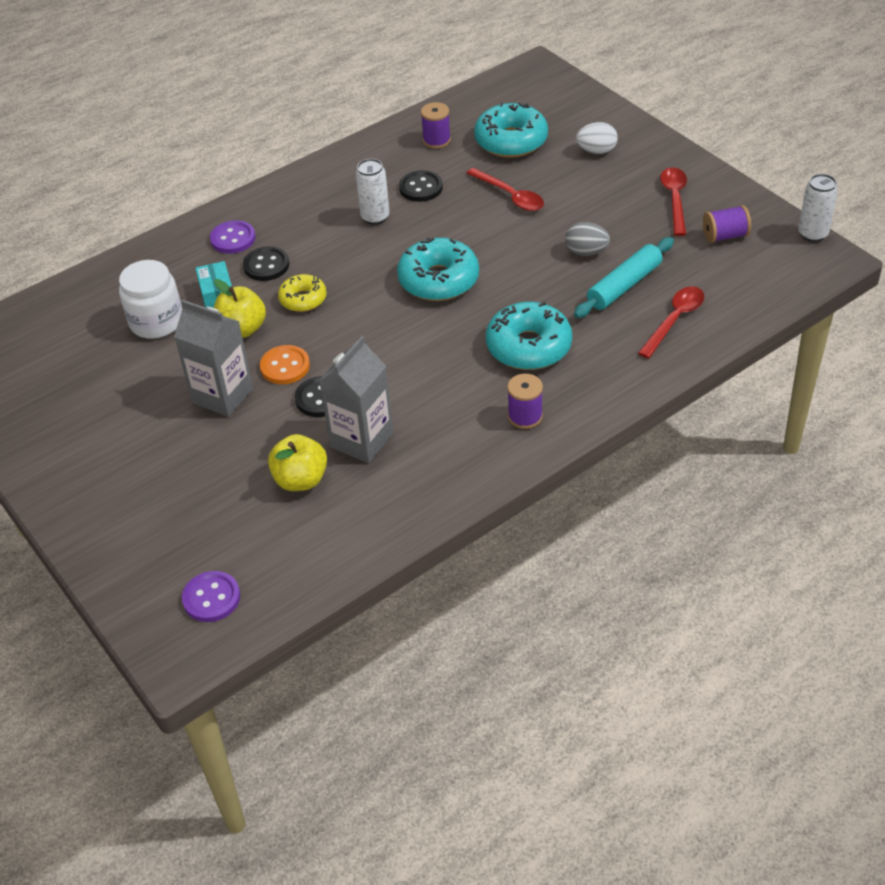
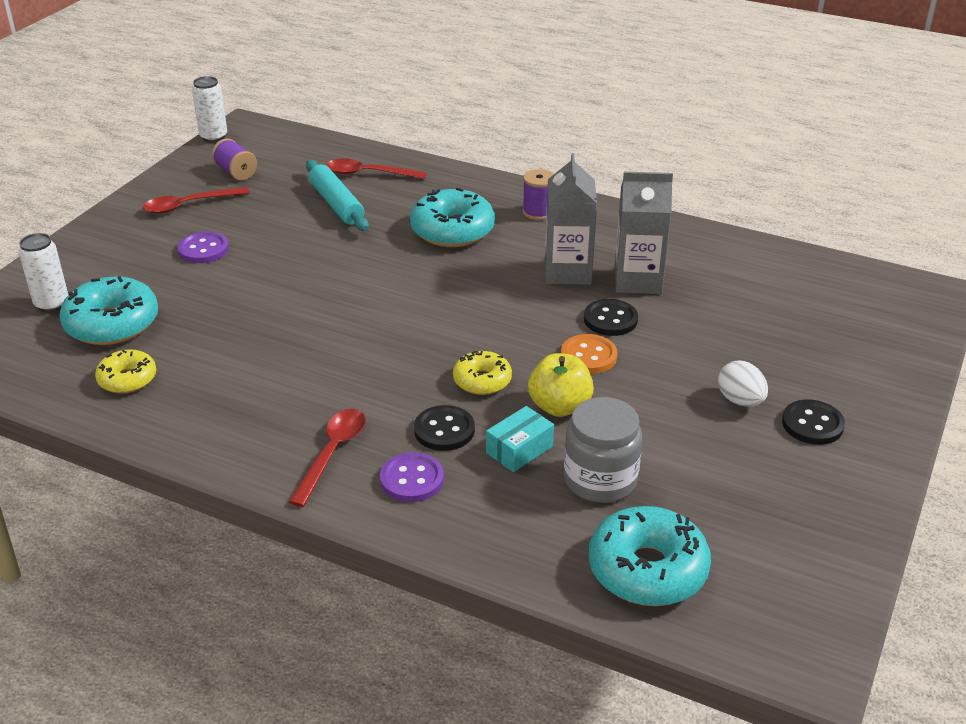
camera: 120 degrees left, 10 degrees down
(156, 322) = (600, 480): white jar -> grey jar
(211, 598) = (869, 298): purple button -> purple button (203, 249)
(223, 395) = (661, 381): grey carton -> grey carton (567, 272)
(301, 480) = (711, 297): yellow apple -> none
(375, 217) = (308, 378): white can -> white can (52, 304)
(421, 188) = (234, 362): black button -> black button (812, 424)
(436, 140) = (127, 379): purple spool -> yellow donut
(438, 280) = (392, 303): turquoise donut -> turquoise donut (647, 569)
(510, 196) = (223, 297): red spoon -> red spoon (332, 453)
(586, 252) = (298, 232): grey egg -> none
(596, 151) = (116, 264): white egg -> white egg (740, 401)
(624, 285) = (336, 204): turquoise rolling pin -> turquoise rolling pin turned 45 degrees clockwise

